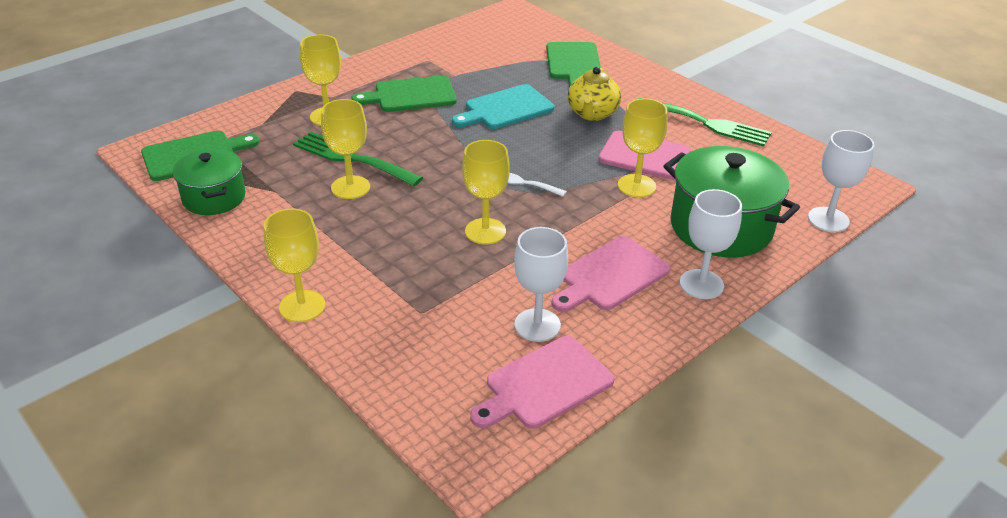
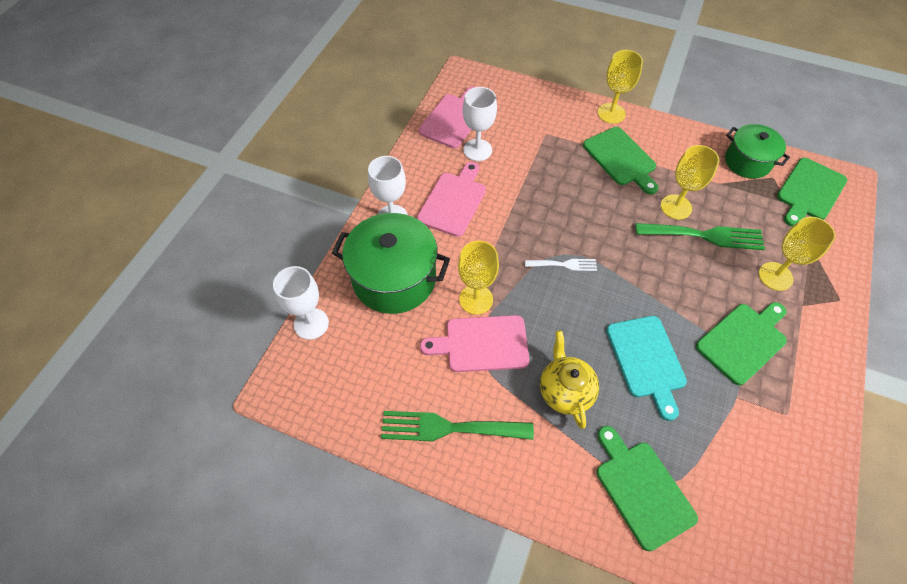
camera: 155 degrees right, 20 degrees up
(355, 250) = (621, 158): none -> green cutting board
(485, 231) = (555, 205): yellow goblet -> none
(505, 109) = (646, 360): turquoise cutting board -> turquoise cutting board turned 135 degrees clockwise

